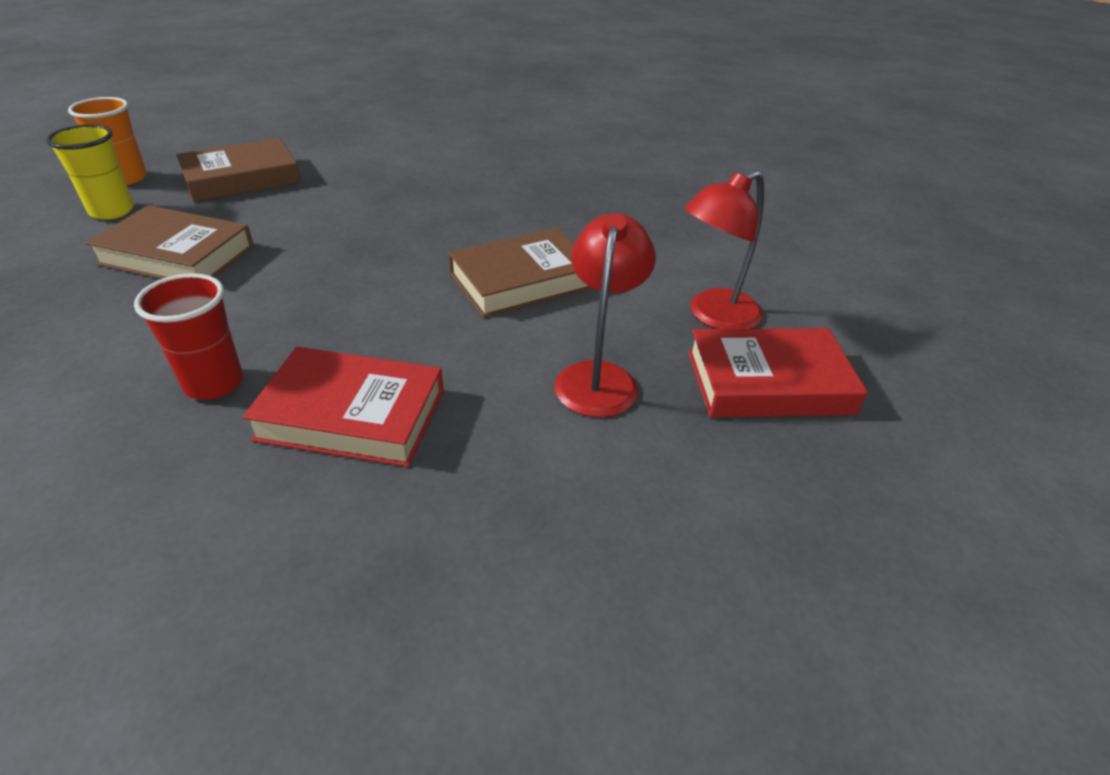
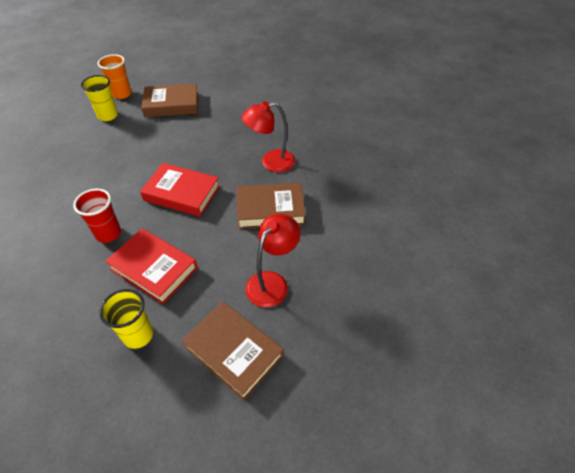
camera: 25 degrees right, 10 degrees up
(177, 255) = (123, 151): brown book -> brown book (234, 351)
(386, 535) = (138, 335): none -> yellow cup
(714, 316) = (356, 262): red lamp -> red lamp (271, 162)
(768, 382) = (356, 313): red book -> red book (182, 193)

